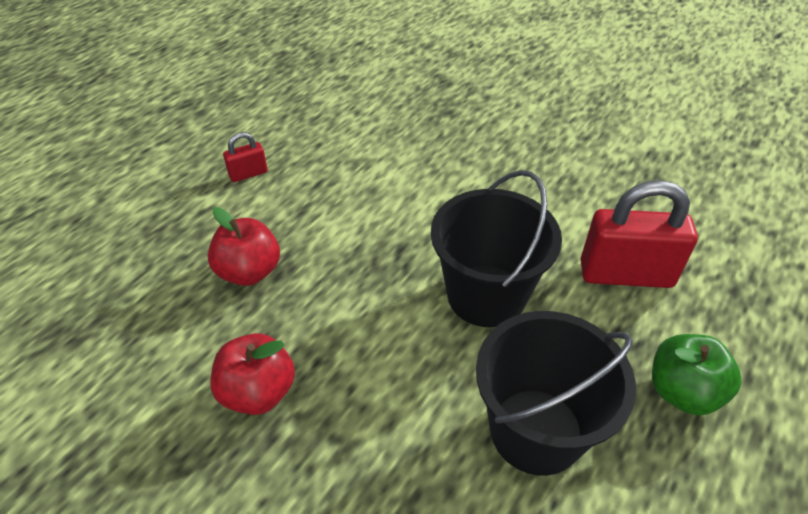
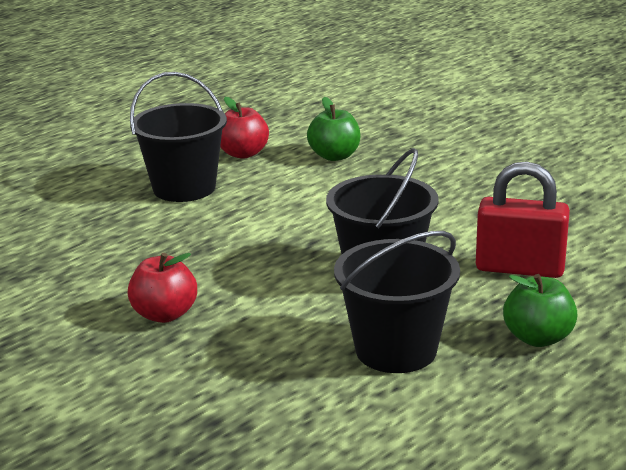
camera: 10 degrees right, 20 degrees down
(248, 174) = (184, 188): red padlock -> black bucket
(249, 272) = (172, 247): red apple -> red apple (243, 153)
(394, 117) = (334, 156): none -> green apple

